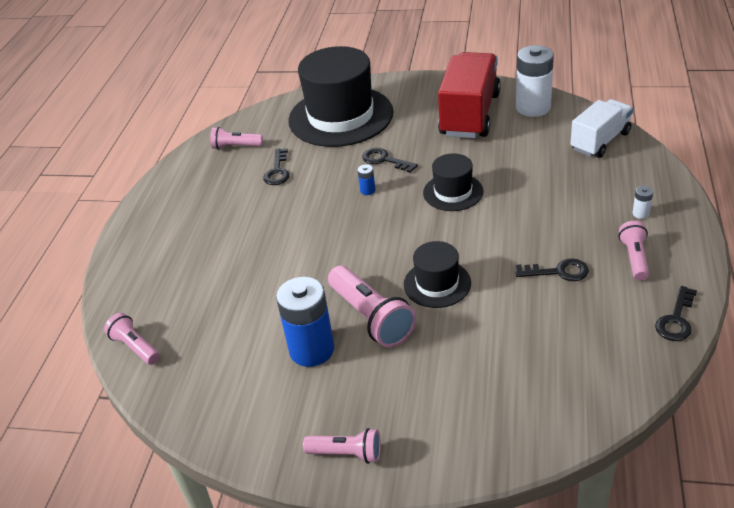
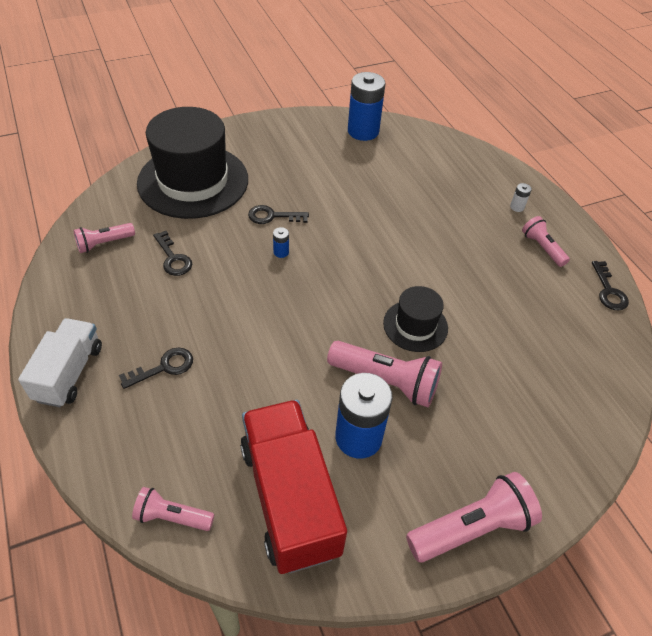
camera: 40 degrees left, 10 degrees up
(347, 454) = (472, 528): pink flashlight -> pink flashlight, size x1.68
(453, 192) = (359, 231): black hat -> none
(470, 115) = (315, 150): red truck -> red truck (290, 498)
(533, 107) = (363, 131): white battery -> blue battery
(558, 272) = (499, 279): black key -> black key (164, 367)
(600, 141) = (439, 150): white truck -> white truck (69, 373)

